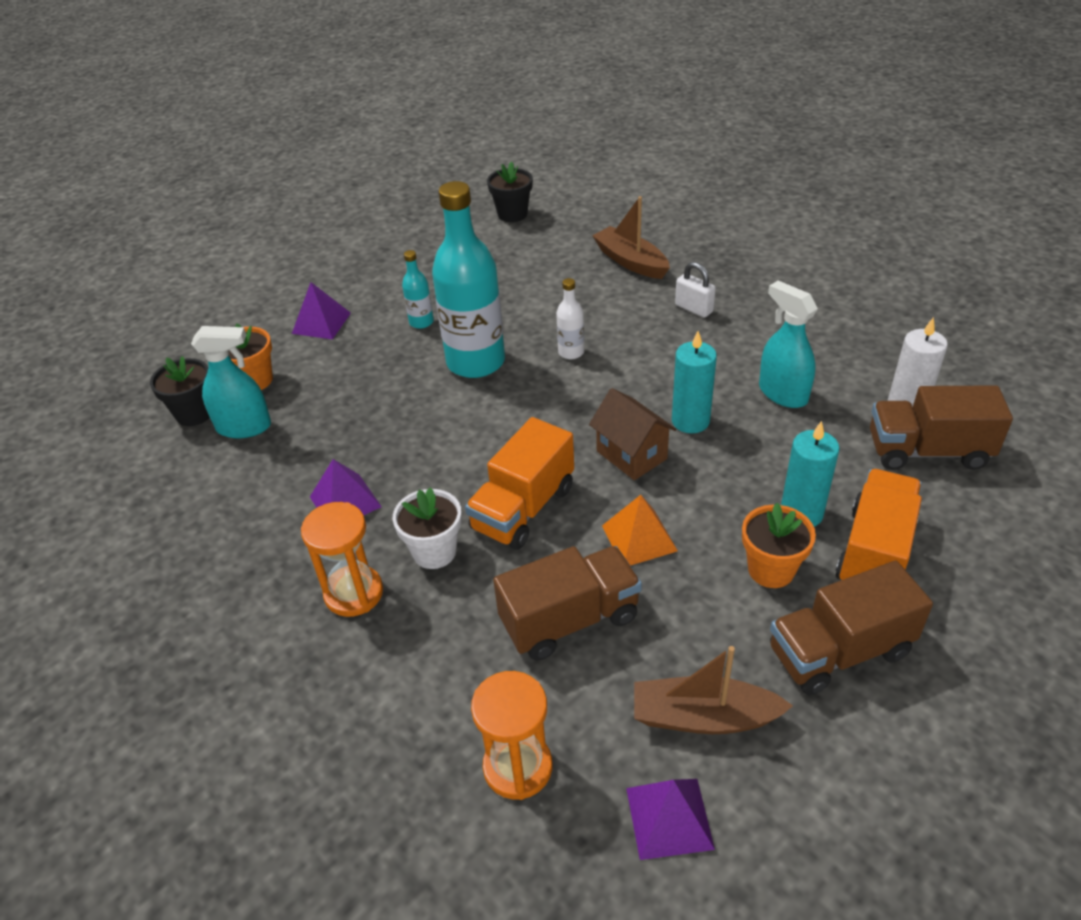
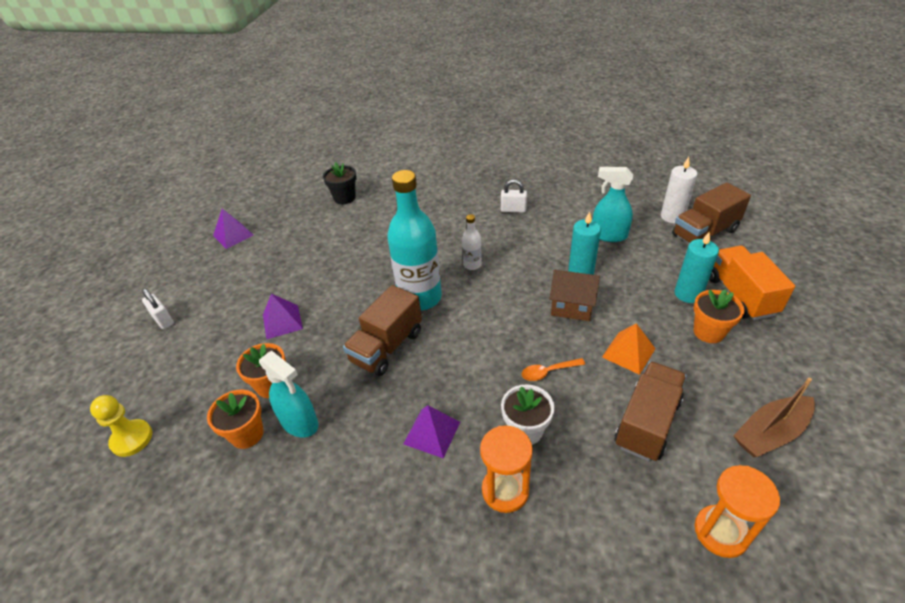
camera: 35 degrees left, 0 degrees up
(110, 369) = (132, 439): none -> yellow pawn
(194, 413) = (247, 434): black flower pot -> orange flower pot
(225, 272) = (163, 320): none -> white padlock
(244, 427) = (300, 422): turquoise spray bottle -> turquoise spray bottle turned 75 degrees clockwise
(421, 322) = (356, 289): turquoise bottle -> none
(523, 508) = (548, 372): orange truck -> orange spoon
(631, 262) = (449, 198): brown boat -> none
(669, 818) = (820, 502): purple pyramid -> purple pyramid (233, 235)
(839, 651) = (784, 356): brown truck -> brown truck (387, 347)

